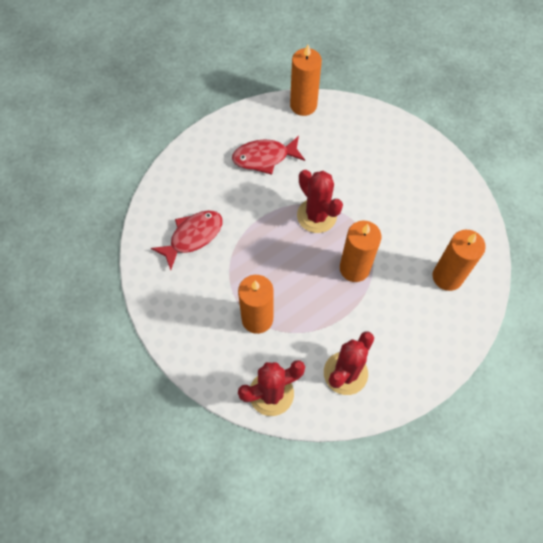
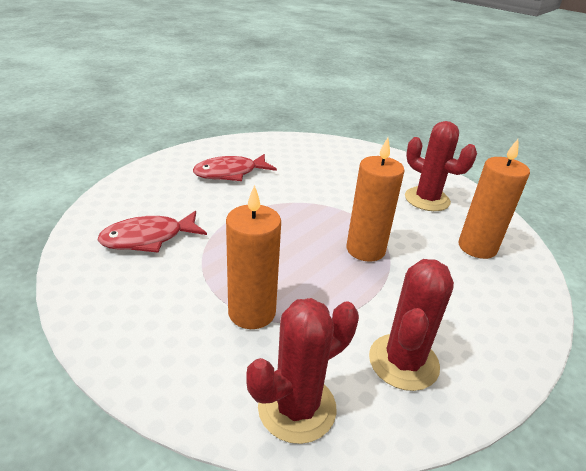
camera: 15 degrees left, 30 degrees down
(193, 236) = (148, 238): red fish -> red fish turned 150 degrees counterclockwise
(303, 105) = (263, 140): orange candle -> none
(316, 216) = (303, 210): red cactus -> red cactus (427, 199)

